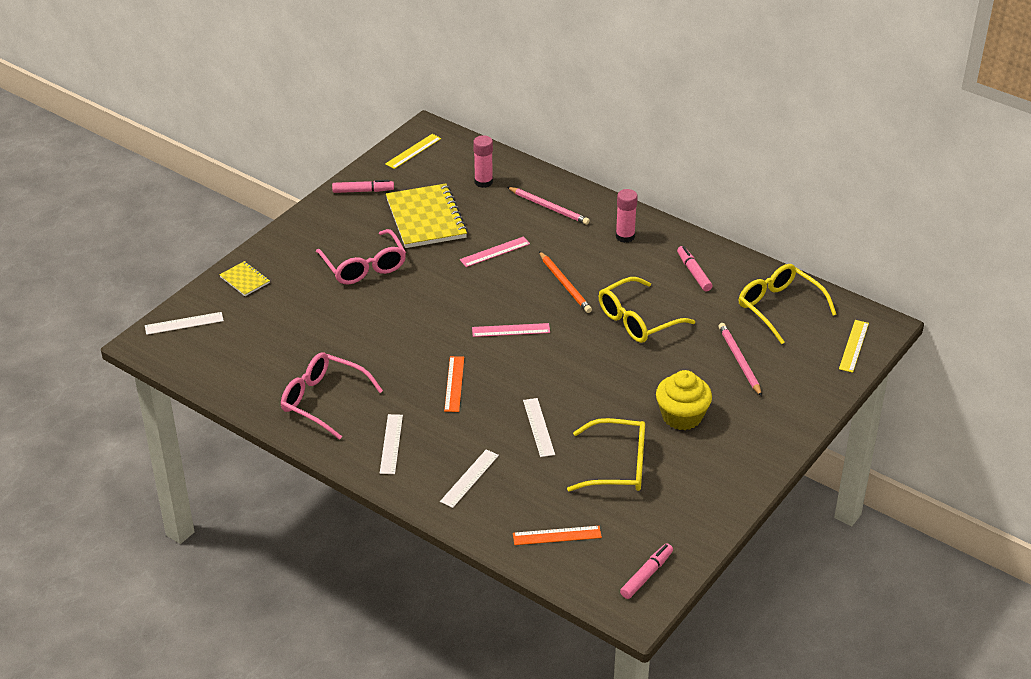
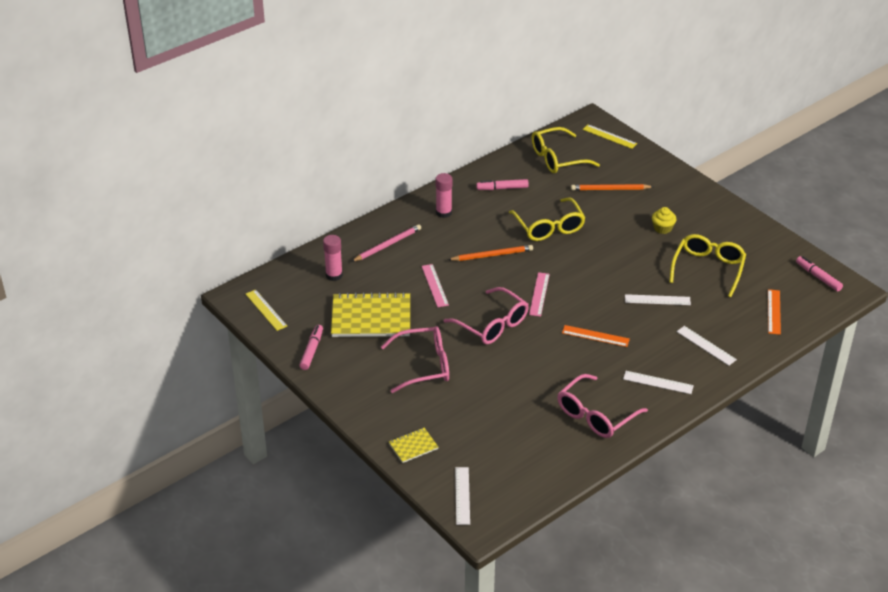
camera: 75 degrees left, 0 degrees up
(445, 303) = (492, 325): none -> pink glasses
(682, 416) = (662, 228): yellow cupcake -> yellow cupcake, size x0.59
(739, 361) = (610, 189): pink pencil -> orange pencil

